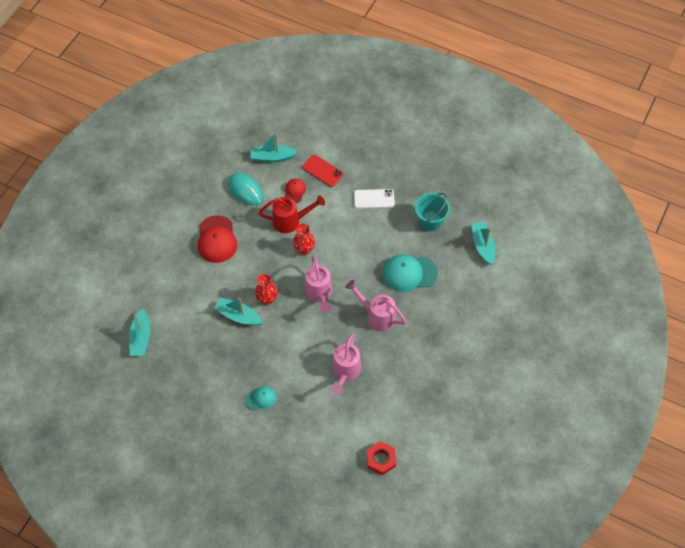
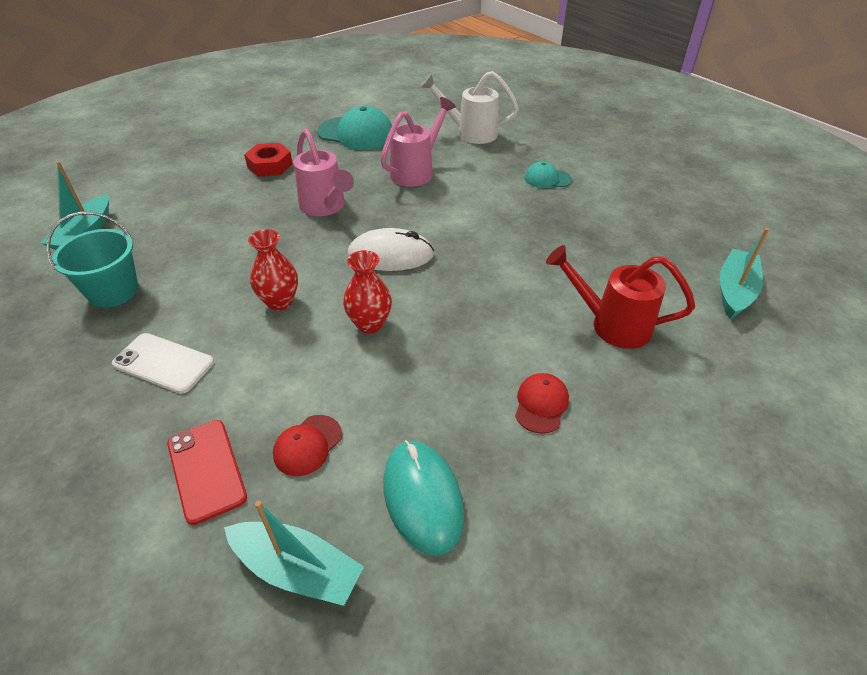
camera: 155 degrees left, 15 degrees down
(217, 239) = (541, 404): red cap -> red cap, size x0.54
(238, 316) = (544, 268): turquoise boat -> none
(267, 299) = (483, 275): red vase -> red vase (280, 302)
(290, 221) = (361, 383): red watering can -> red watering can (611, 325)
(319, 294) = (390, 255): pink watering can -> white mouse
(332, 434) = (471, 133): none -> white watering can
(381, 459) = (428, 107): red nut -> red nut (270, 165)
(409, 273) = (229, 237): turquoise cap -> turquoise cap (356, 133)

